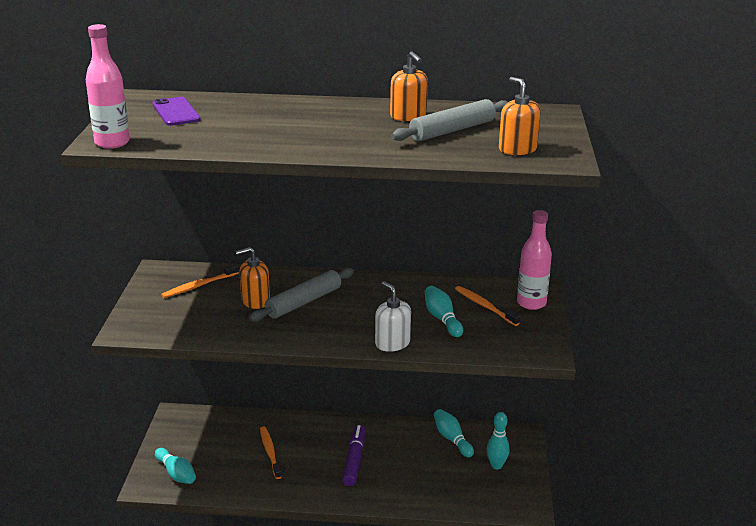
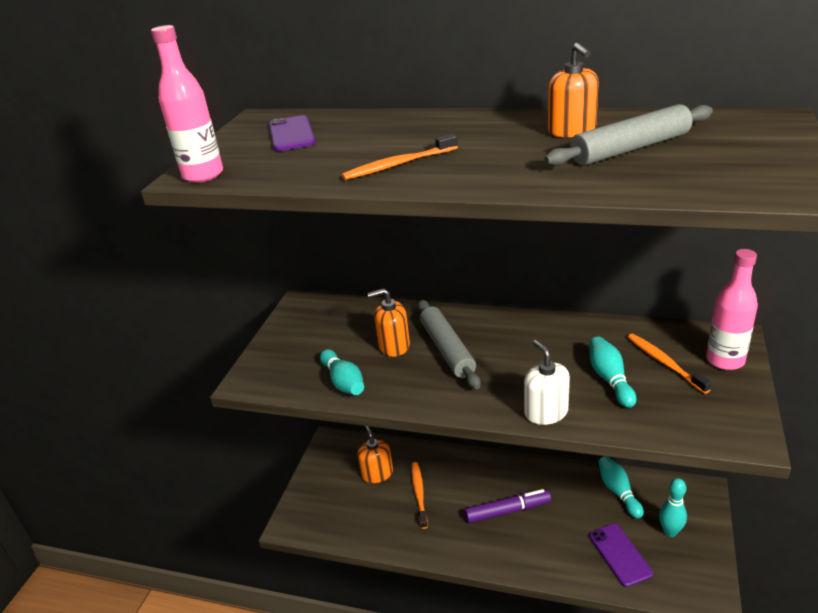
camera: 15 degrees right, 5 degrees up
(176, 474) = (321, 513): turquoise bowling pin -> turquoise bowling pin (343, 381)
(199, 286) = (337, 324): orange toothbrush -> orange toothbrush (399, 164)
(304, 302) = (447, 349): grey rolling pin -> grey rolling pin turned 75 degrees counterclockwise
(354, 460) = (507, 511): purple marker -> purple marker turned 60 degrees clockwise
(454, 485) = (620, 554): none -> purple phone
(517, 149) = (726, 174): orange soap dispenser -> orange soap dispenser (377, 473)

